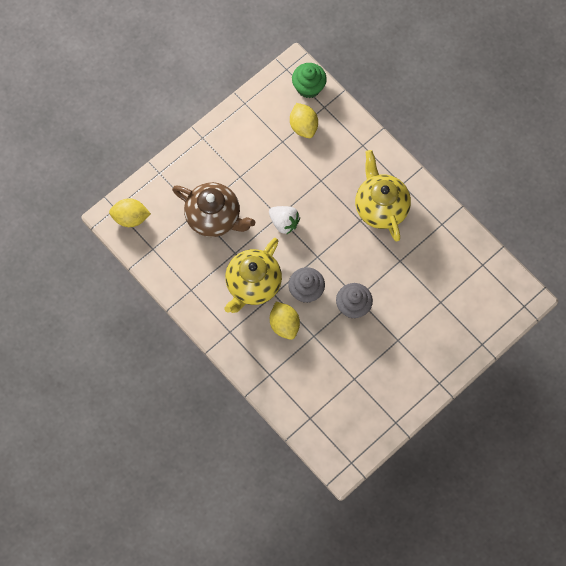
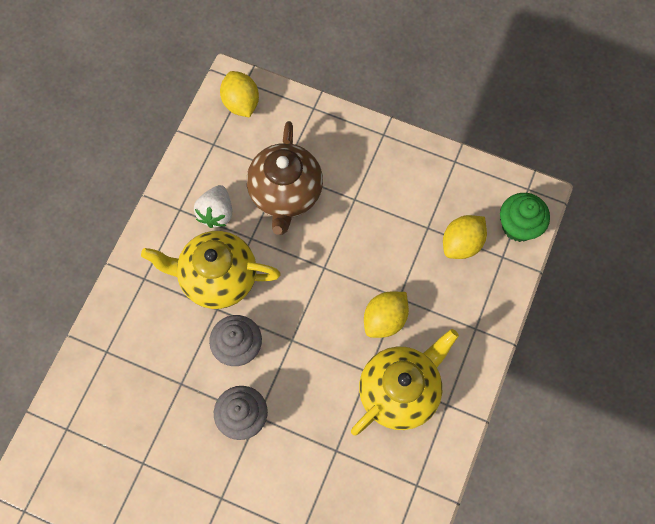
camera: 65 degrees right, 0 degrees up
(284, 223) = (318, 278): white strawberry -> white strawberry (216, 213)
(284, 325) = (180, 340): yellow lemon -> yellow lemon (385, 319)

